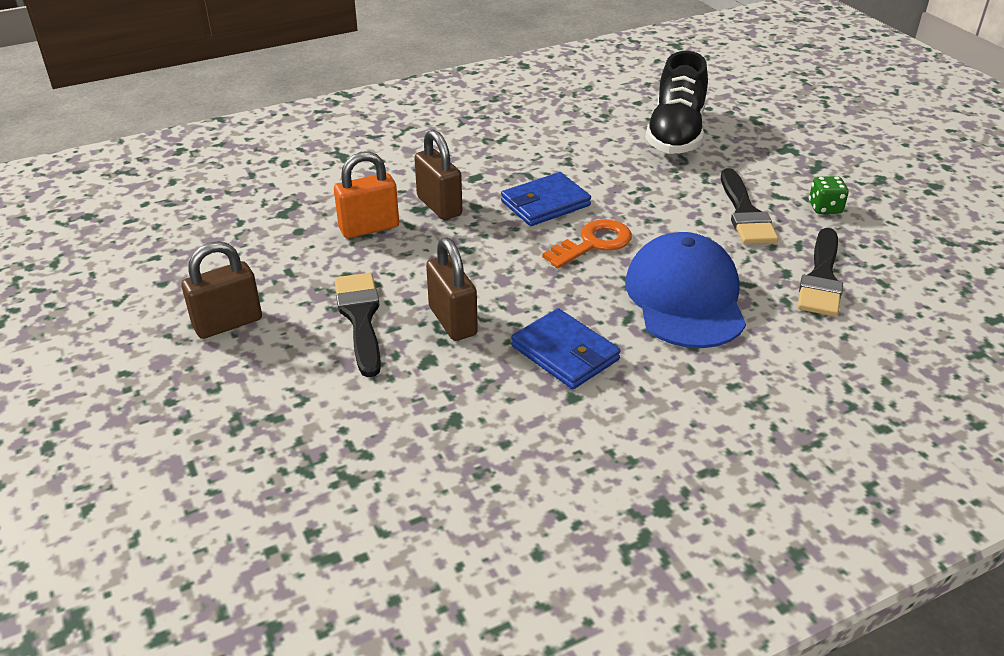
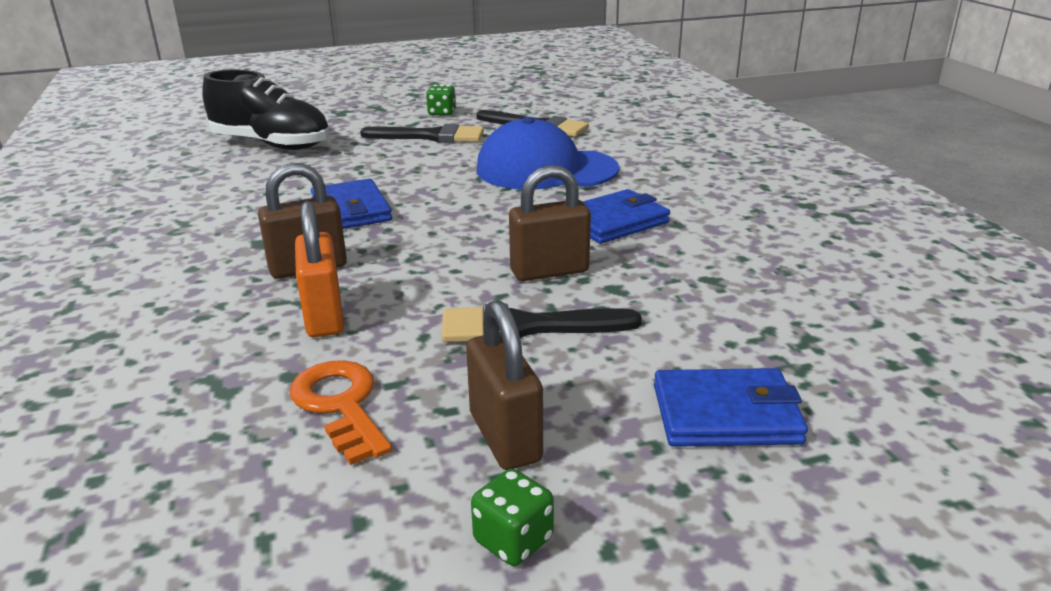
camera: 80 degrees left, 10 degrees down
(138, 337) = (513, 540): none -> green dice
(244, 423) = (726, 414): none -> blue wallet
(594, 243) = (442, 195): orange key -> orange key (340, 405)

